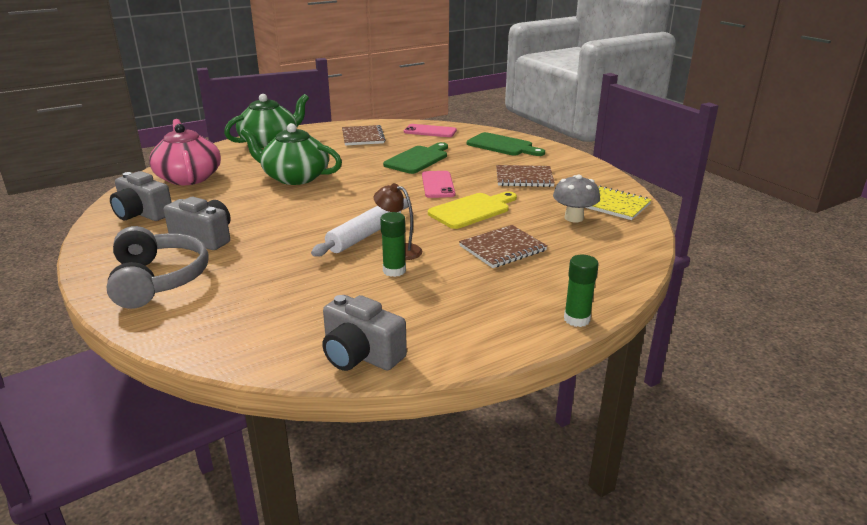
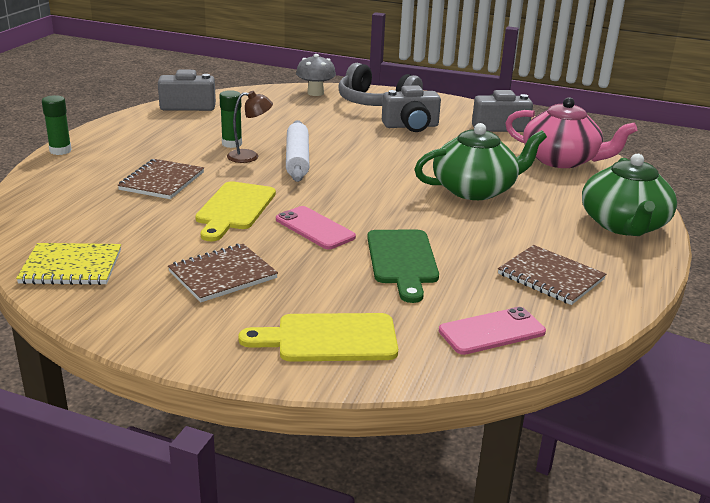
camera: 140 degrees right, 0 degrees up
(502, 145) = (329, 338): green cutting board -> yellow cutting board
(574, 218) = (112, 232): grey mushroom -> grey mushroom (315, 93)

